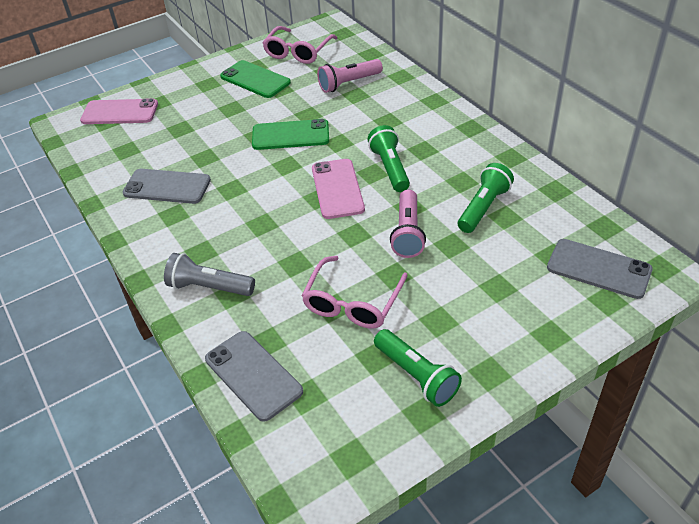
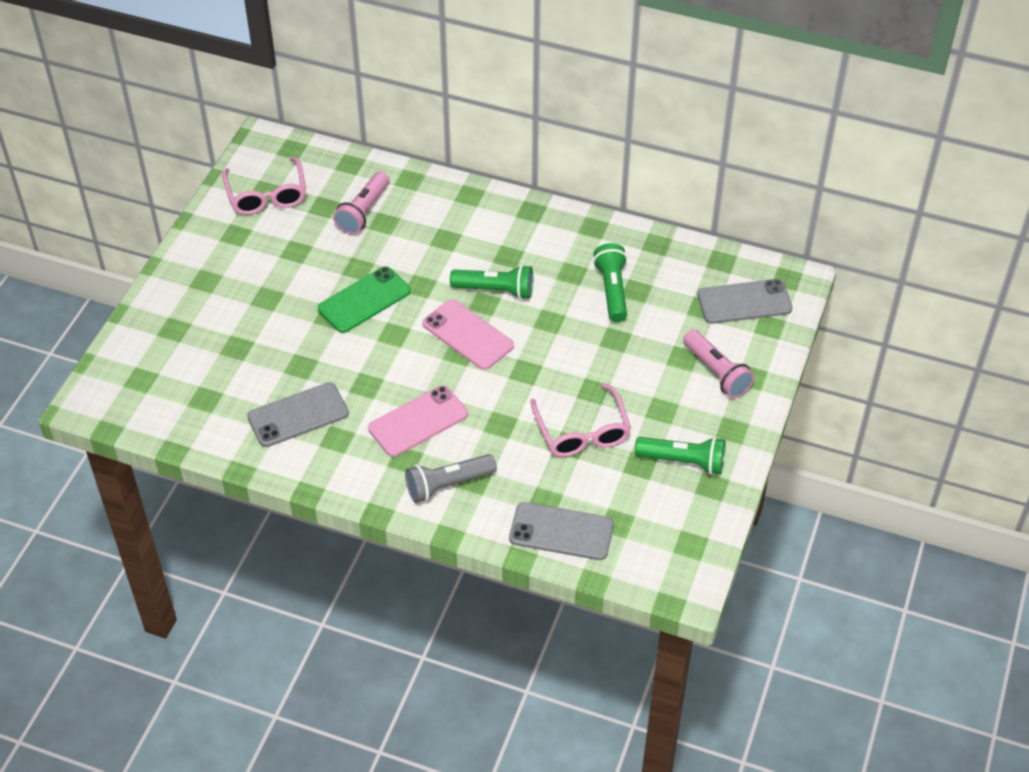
camera: 40 degrees left, 5 degrees up
(120, 112) = (143, 361): pink phone -> pink phone (418, 421)
(255, 80) = (255, 252): green phone -> none
(390, 168) = (495, 290): green flashlight -> green flashlight turned 150 degrees clockwise
(408, 233) = (570, 347): pink flashlight -> pink flashlight (717, 372)

